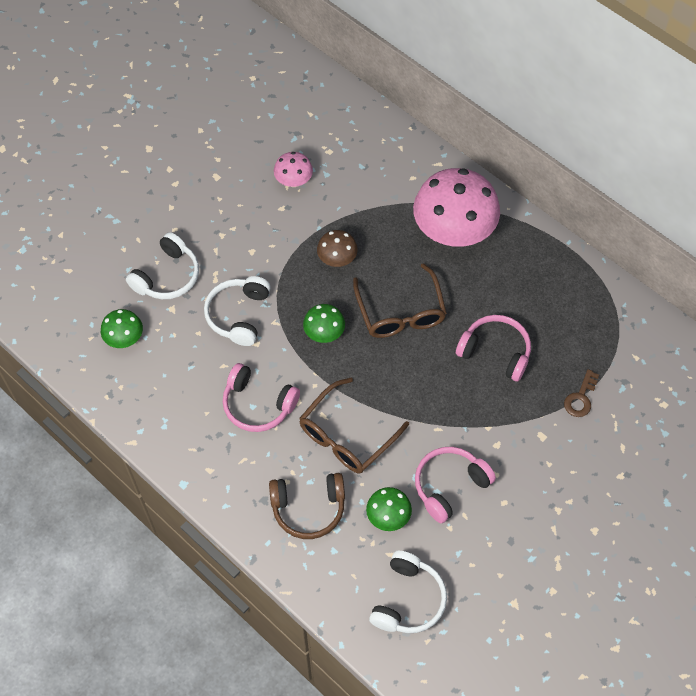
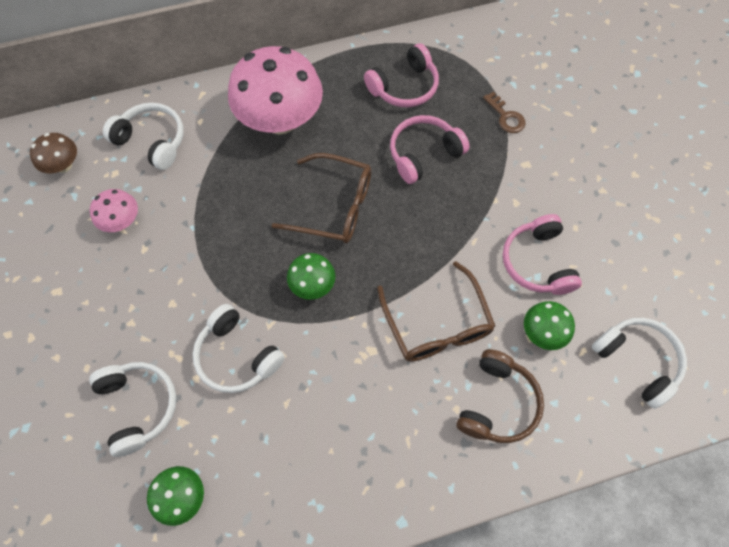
camera: 60 degrees left, 5 degrees up
(258, 405) = (353, 391): pink headphones -> pink headphones (404, 87)
(337, 259) = (239, 230): brown mushroom -> brown mushroom (63, 165)
(372, 158) = (152, 141): none -> white headphones

